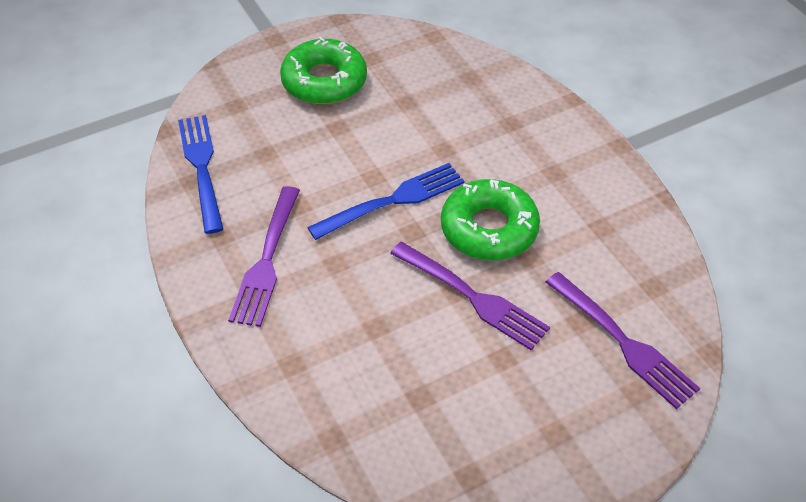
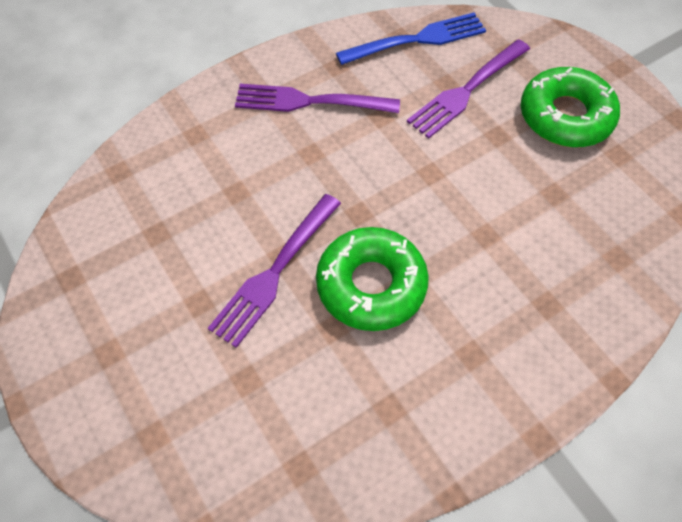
camera: 85 degrees right, 10 degrees up
(392, 201) = (398, 192): blue fork -> none
(622, 341) = (219, 425): purple fork -> purple fork (467, 90)

